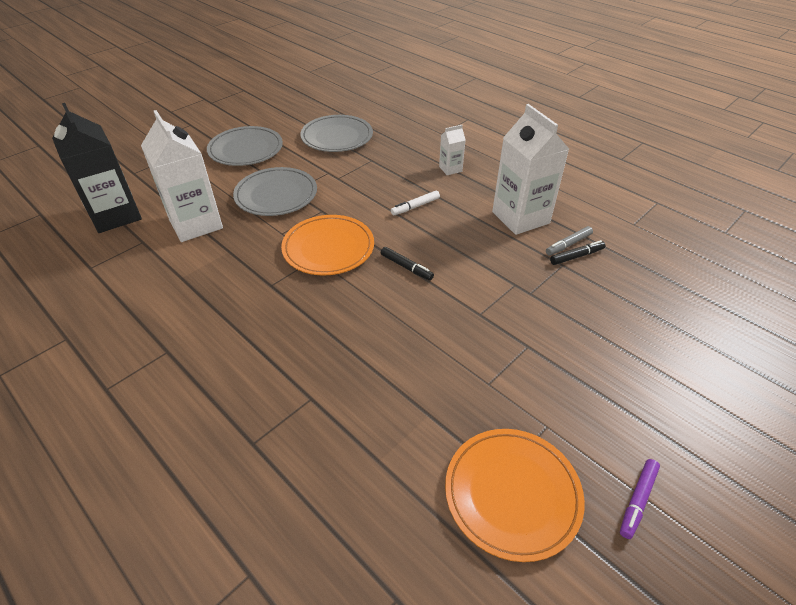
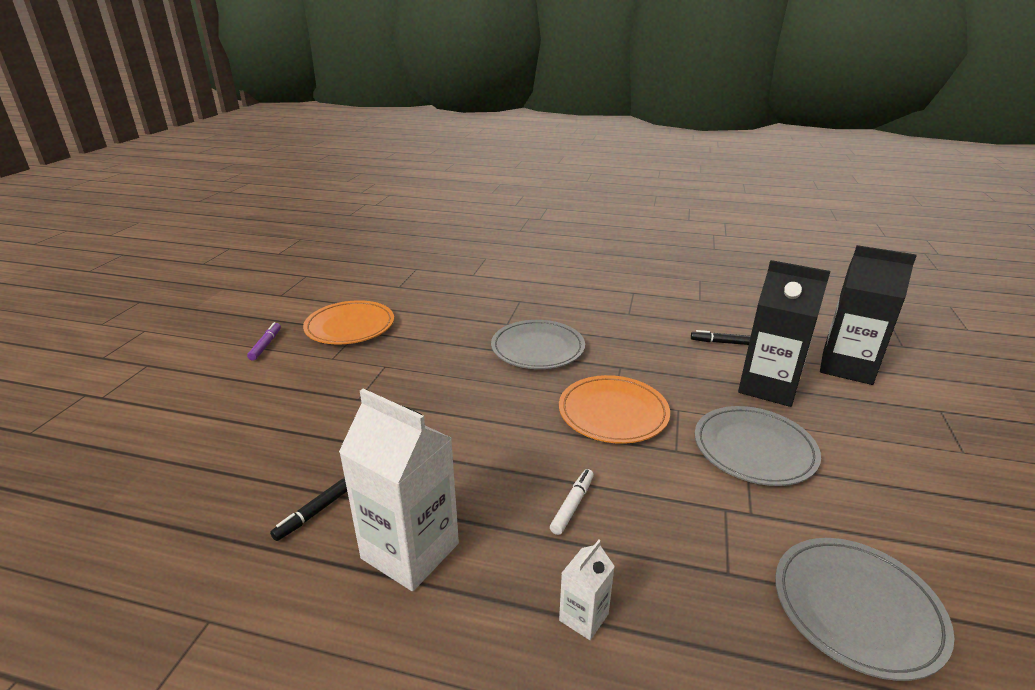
camera: 150 degrees right, 15 degrees down
(196, 224) = (768, 387): white carton -> black carton
(246, 149) = (916, 504): grey plate -> grey plate (537, 348)
(406, 267) = (515, 424): black marker -> black marker (721, 342)
(568, 244) = (326, 529): grey marker -> none

